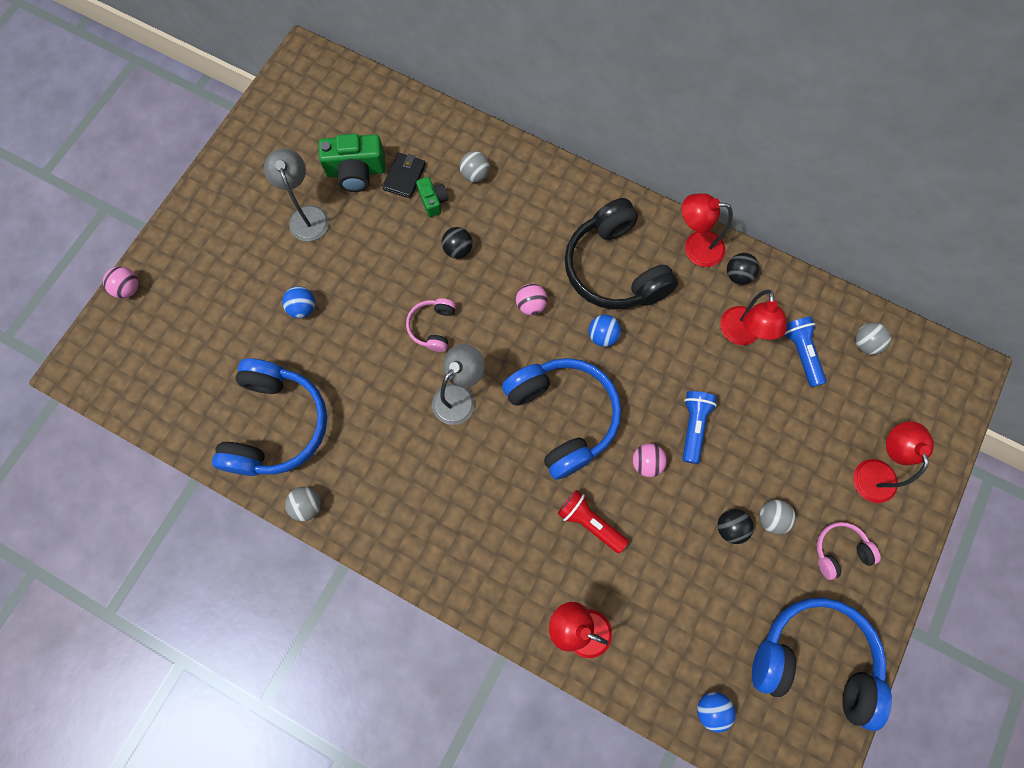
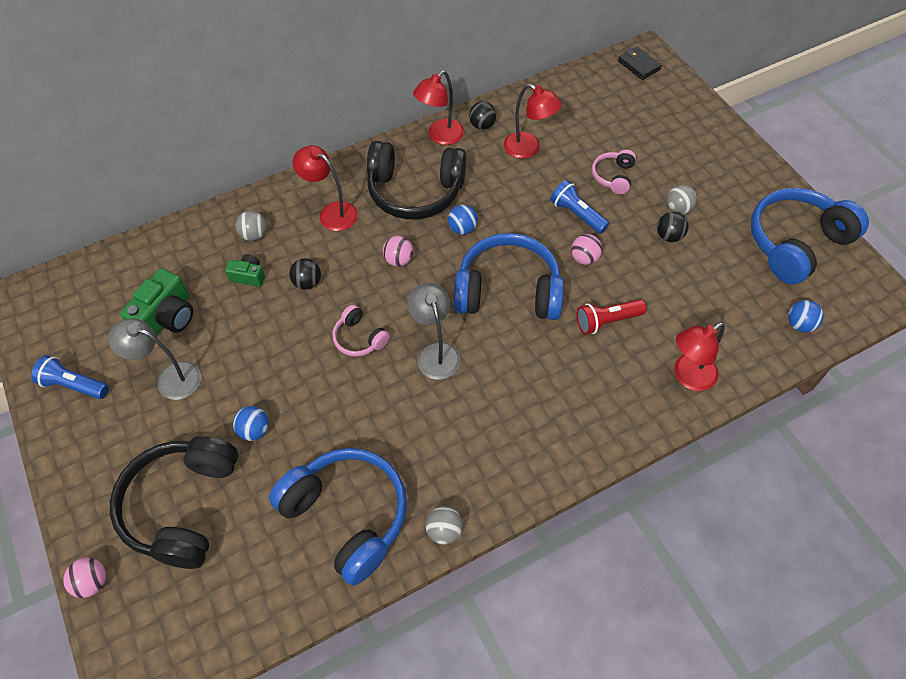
camera: 55 degrees left, 15 degrees down
(215, 303) = (182, 506): none -> black headphones
(404, 177) = (208, 284): black wallet -> black wallet (639, 65)
(801, 353) = (568, 125): blue flashlight -> blue flashlight (74, 385)
(839, 551) = (726, 185): pink headphones -> pink headphones (613, 176)
(865, 343) = (587, 89): grey ball -> none
(873, 470) = (680, 136): red lamp -> red lamp (331, 212)

